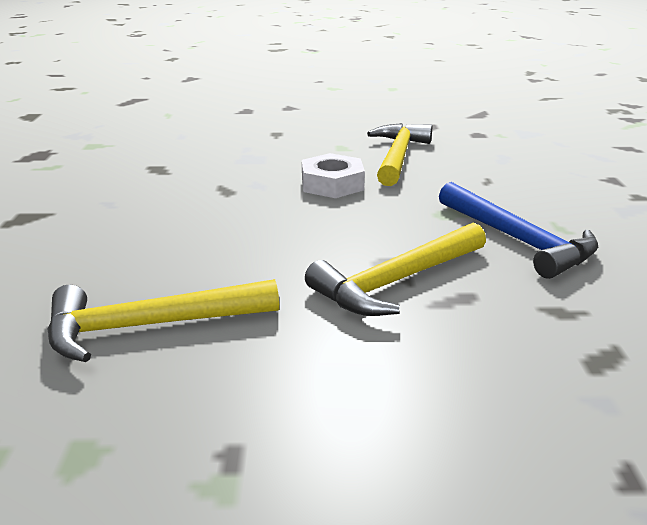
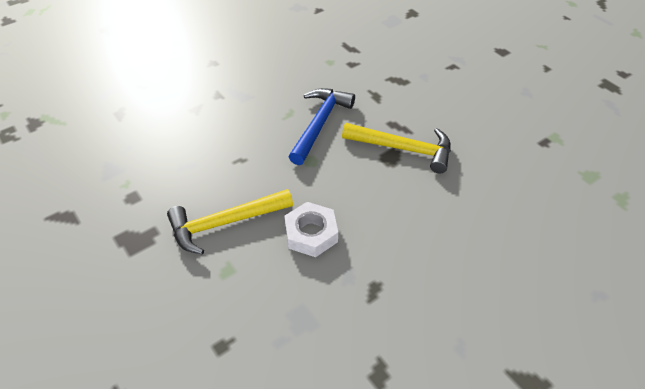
camera: 125 degrees left, 20 degrees up
(151, 326) = (526, 209): yellow hammer -> none

